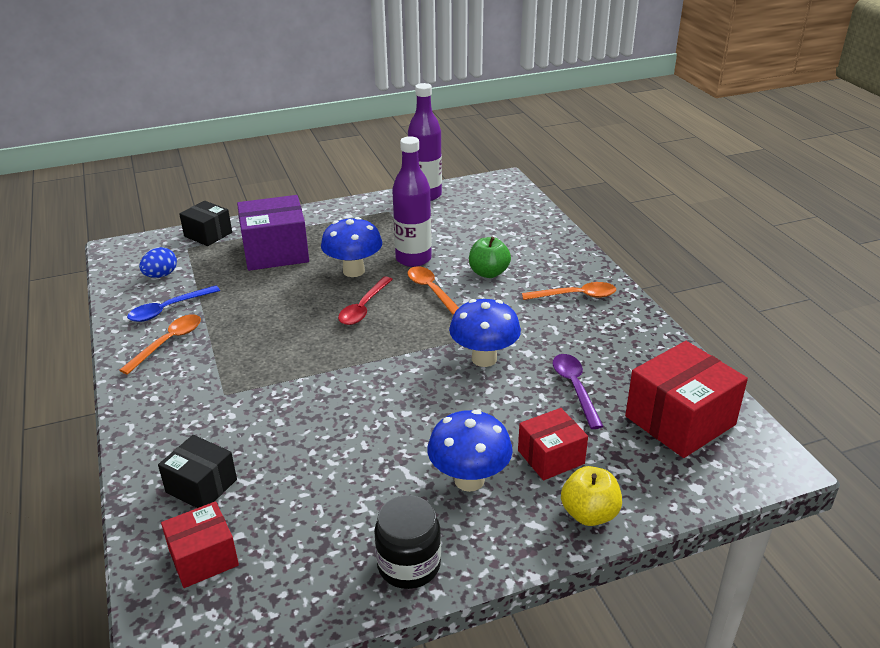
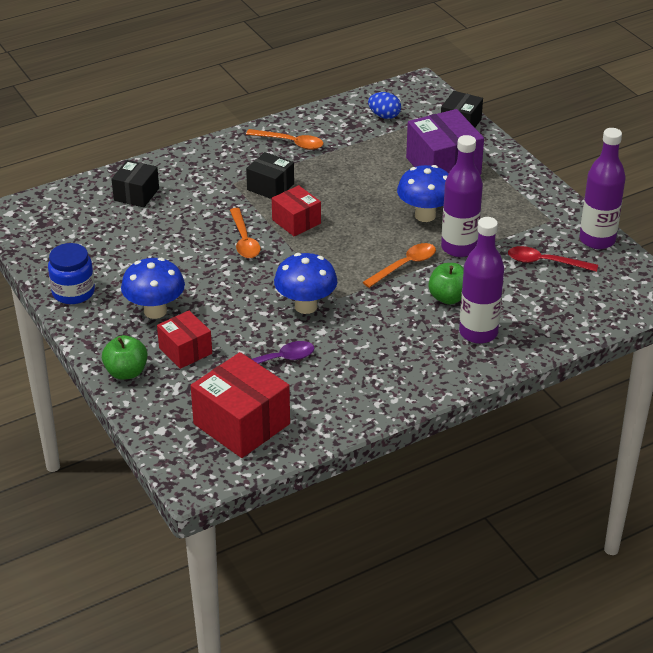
camera: 80 degrees right, 5 degrees up
(168, 309) = (335, 132): blue spoon -> none
(203, 558) = (75, 209): red box -> red box (296, 221)
(250, 365) = (270, 187): none -> black box
(364, 307) = (366, 230): red spoon -> red spoon (545, 262)
(409, 565) = (73, 292): black jar -> blue jar
(542, 264) = (478, 333): none -> purple bottle
(575, 296) = (424, 357): orange spoon -> orange spoon (244, 240)
(589, 514) = (126, 372): yellow apple -> green apple

